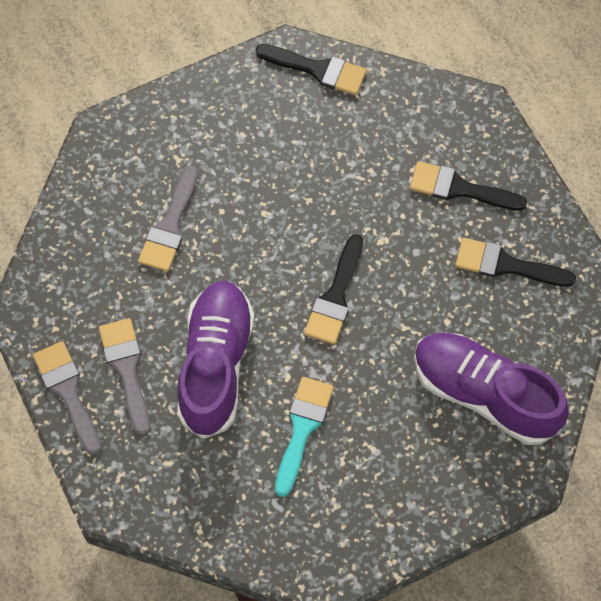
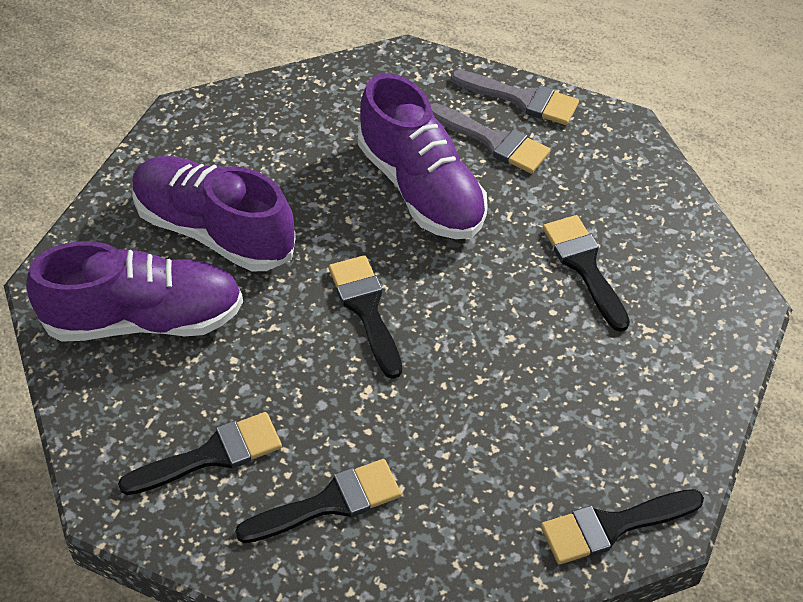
camera: 140 degrees right, 15 degrees down
(170, 226) = (584, 266): grey brush -> black brush
(302, 428) = (297, 191): turquoise brush -> none
(387, 435) = (214, 231): none -> purple shoe

